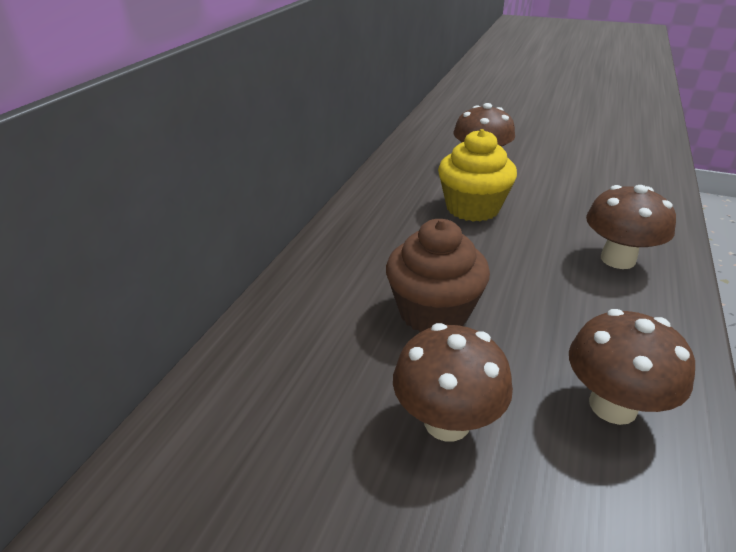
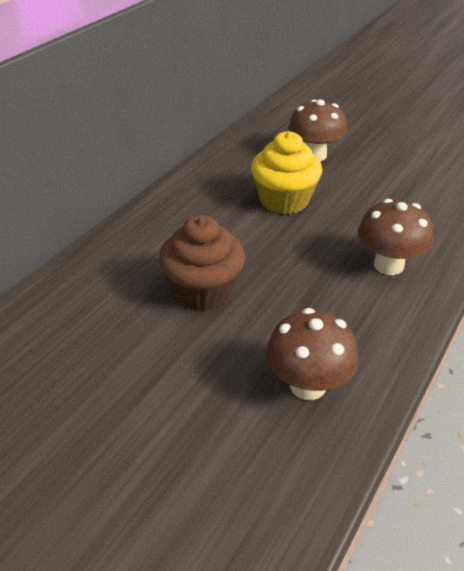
camera: 10 degrees right, 5 degrees up
(447, 422) = (172, 377): brown mushroom -> none

